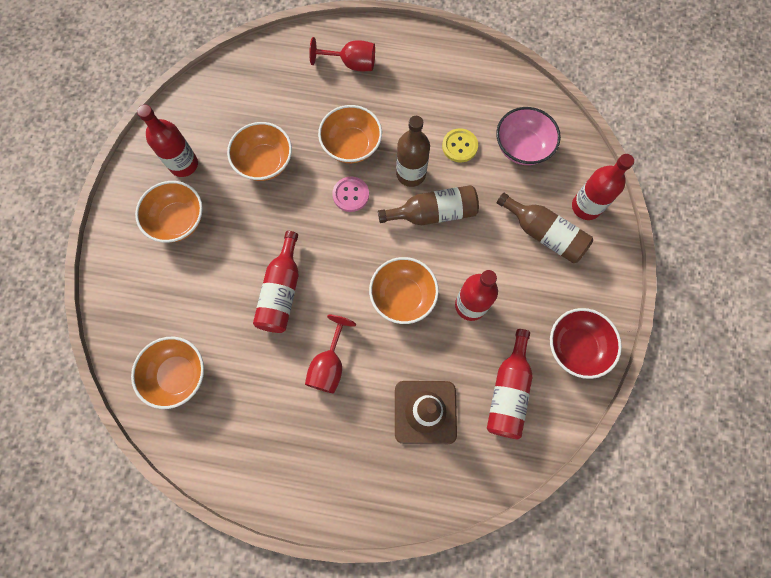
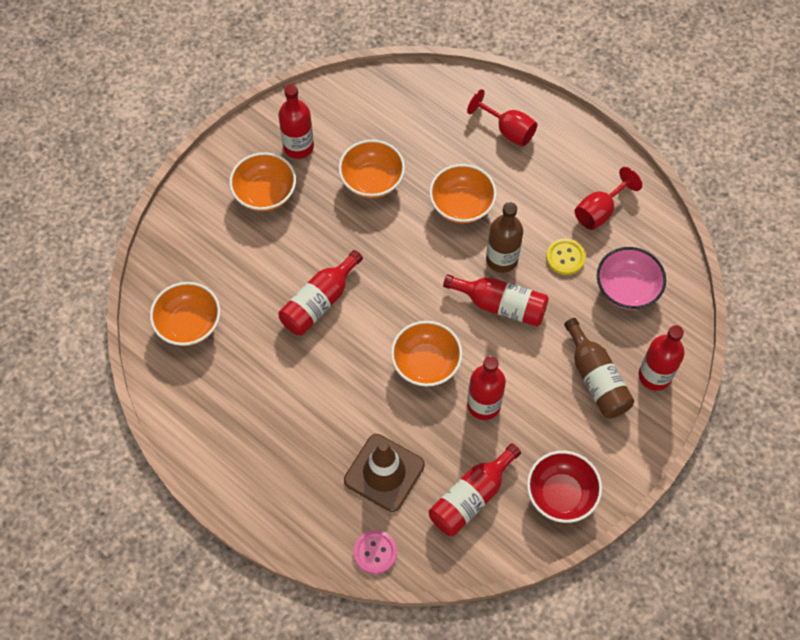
camera: 30 degrees right, 10 degrees down
(329, 365) = (323, 386): red goblet -> red goblet (599, 211)
(351, 195) = (433, 249): pink button -> pink button (375, 552)
(433, 213) = (501, 305): brown bottle -> red bottle

